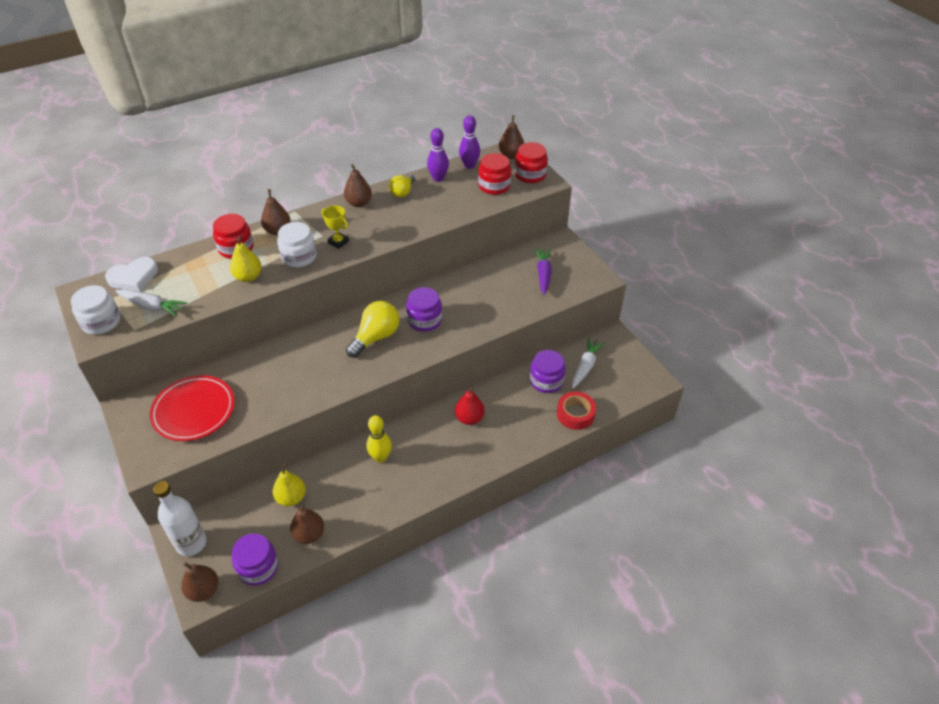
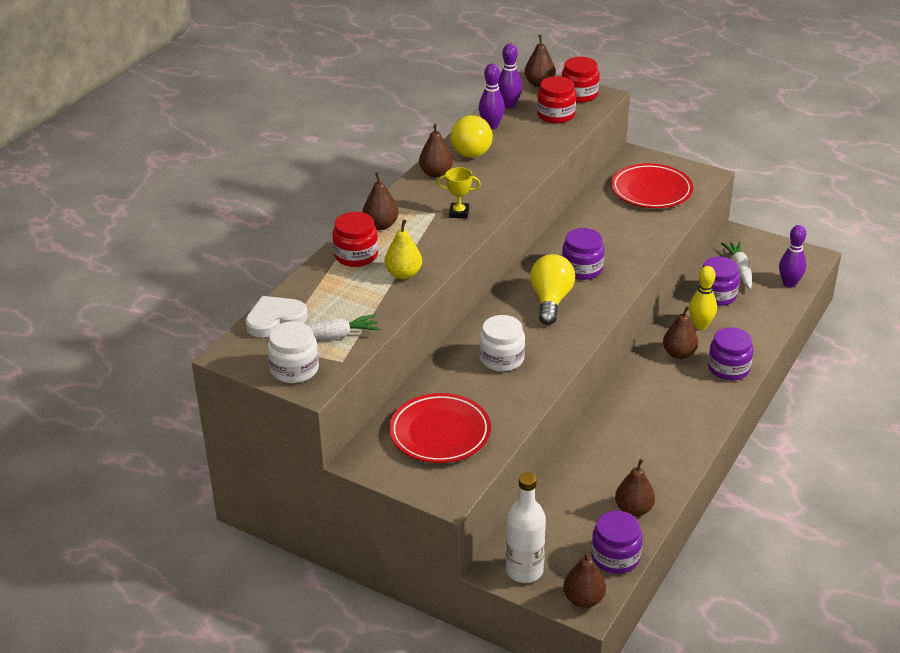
camera: 30 degrees left, 10 degrees down
(134, 277) = (275, 319): white heart -> white heart turned 150 degrees counterclockwise
(291, 498) = (581, 489): yellow pear -> none
(299, 257) = (434, 239): white jar -> white jar (502, 359)
(380, 457) = (630, 420): yellow bowling pin -> yellow bowling pin (700, 325)
(402, 192) = (469, 149): yellow light bulb -> yellow light bulb, size x1.58
(469, 418) = (679, 353): red pear -> brown pear
(494, 449) = (728, 368): none -> purple jar
(543, 274) = (651, 190): purple carrot -> red plate
(575, 414) = (771, 311): red tape -> none
(613, 396) = (789, 283): none -> purple bowling pin

